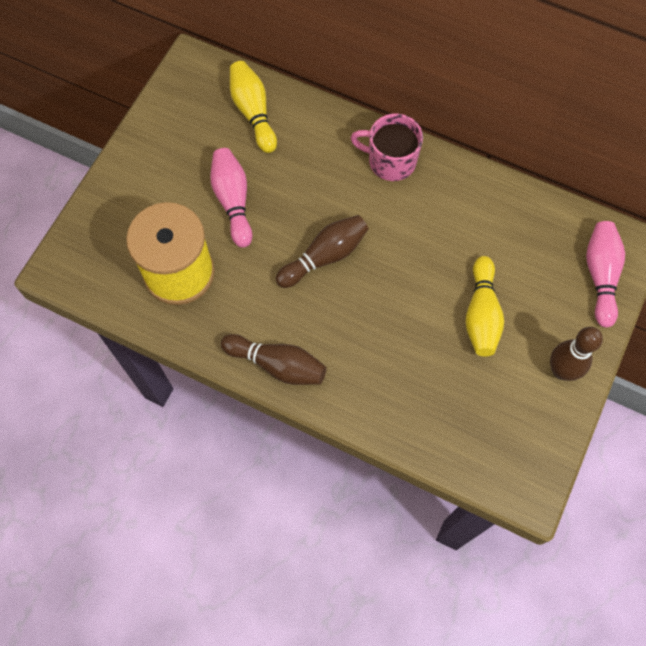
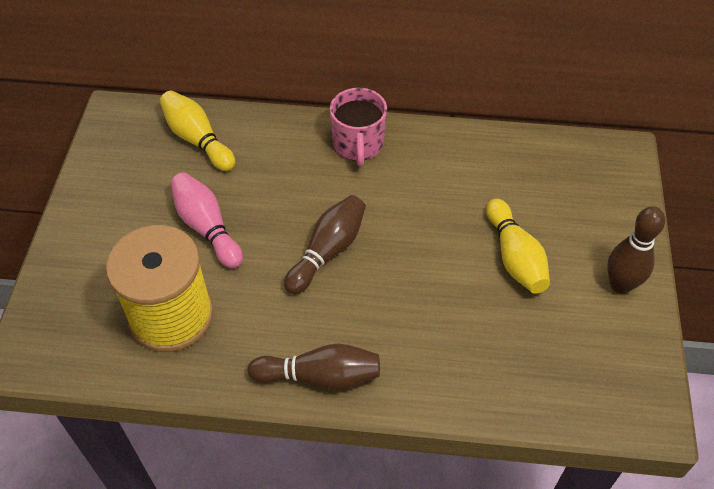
camera: 20 degrees left, 15 degrees down
(390, 161) = (358, 144): pink mug -> pink mug turned 90 degrees counterclockwise
(600, 276) = (612, 187): pink bowling pin -> none

